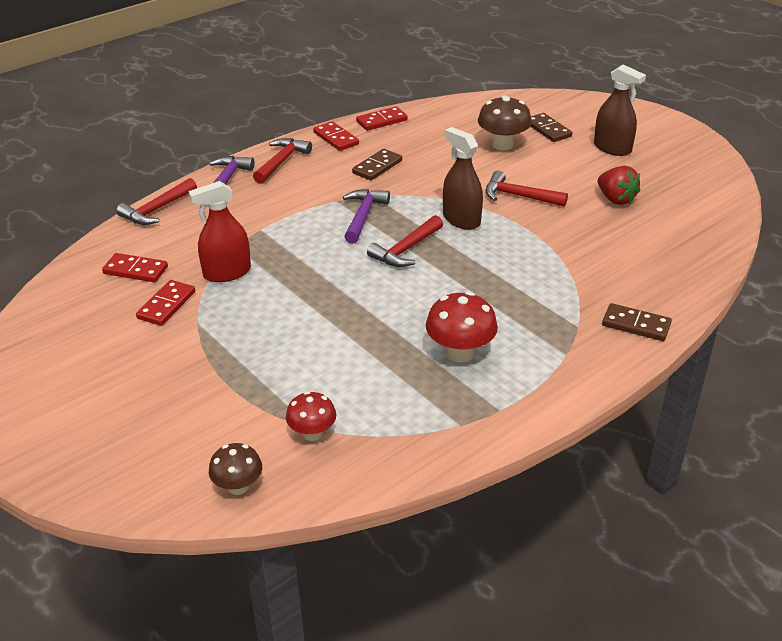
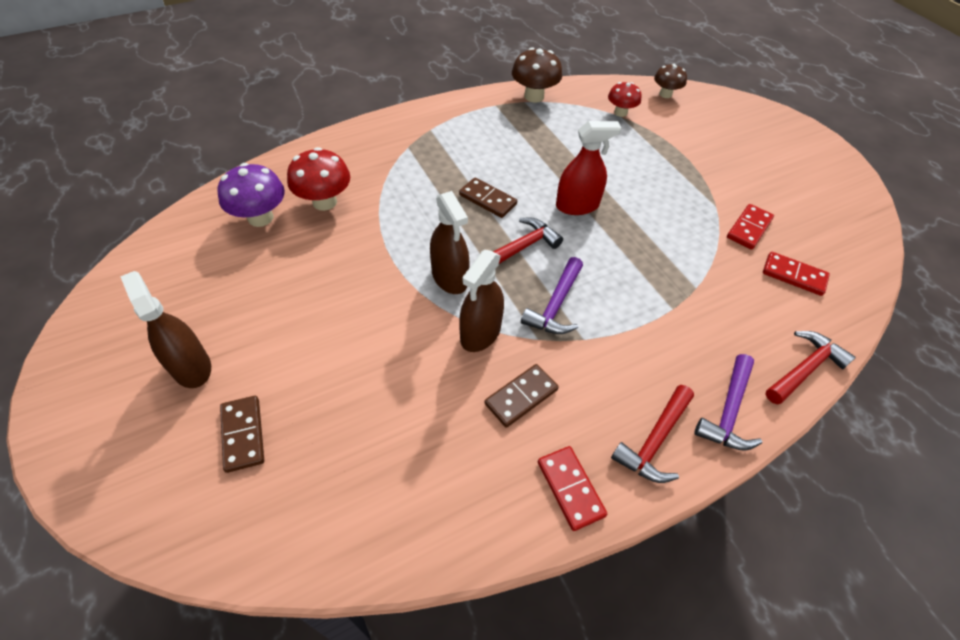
camera: 170 degrees left, 15 degrees up
(227, 273) = (700, 254): red spray bottle -> red spray bottle (577, 206)
(382, 121) = (487, 528): red domino -> none
(419, 192) = (480, 333): none -> brown spray bottle
(460, 352) = (507, 144): red mushroom -> red mushroom (324, 202)
(502, 145) = (330, 410): brown mushroom -> brown mushroom (534, 96)
(518, 196) = (369, 300): red hammer -> none
(615, 199) = (267, 272): red strawberry -> none
(636, 325) = (363, 140): brown domino -> brown domino (488, 199)
(664, 233) = (260, 218): none -> purple mushroom

